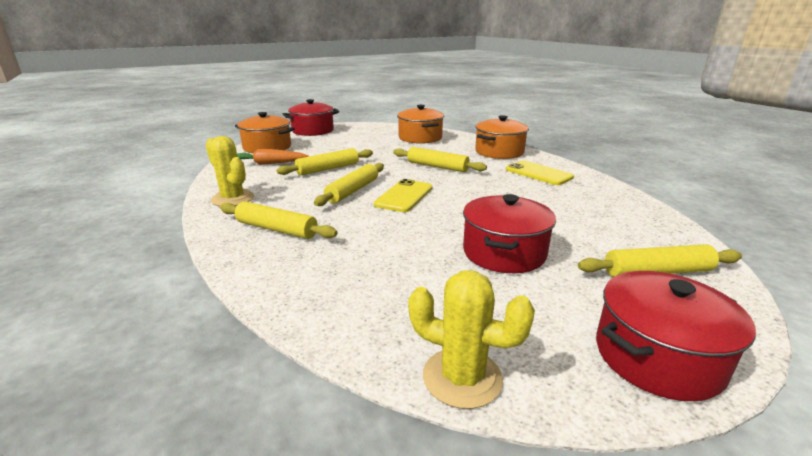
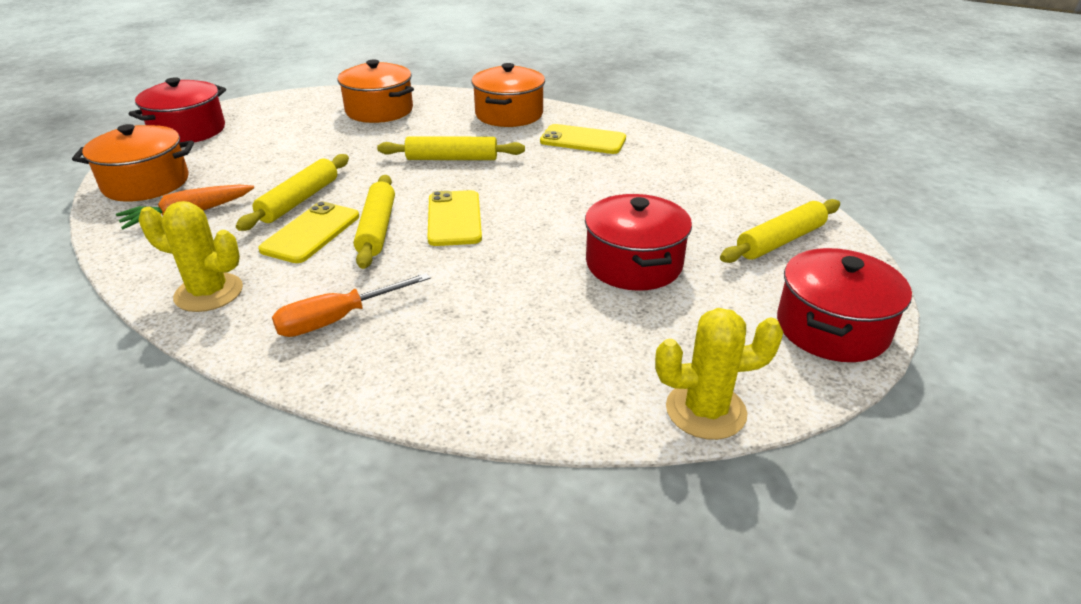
camera: 30 degrees left, 10 degrees up
(276, 229) = (337, 319): yellow rolling pin -> orange screwdriver
(315, 184) = (311, 233): none -> yellow phone

